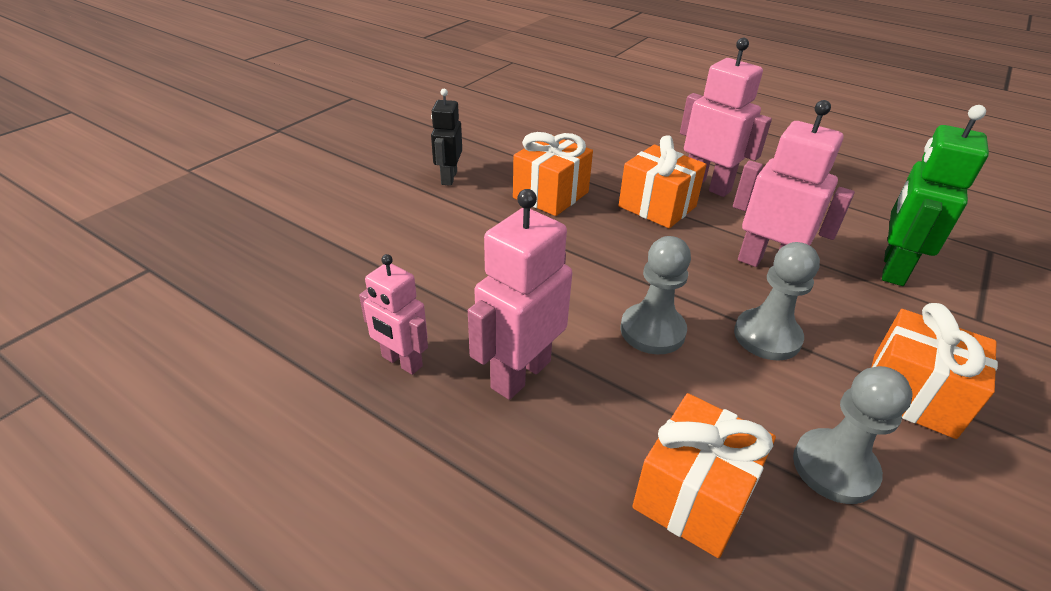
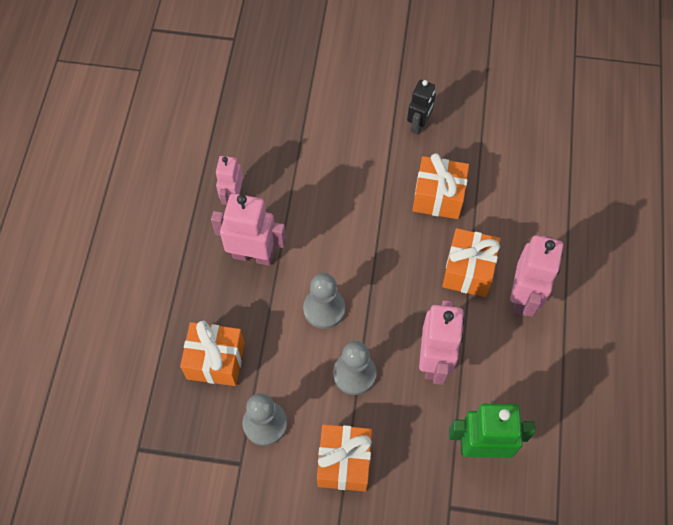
camera: 65 degrees right, 25 degrees up
(448, 178) = (418, 124): black robot -> black robot turned 135 degrees clockwise

